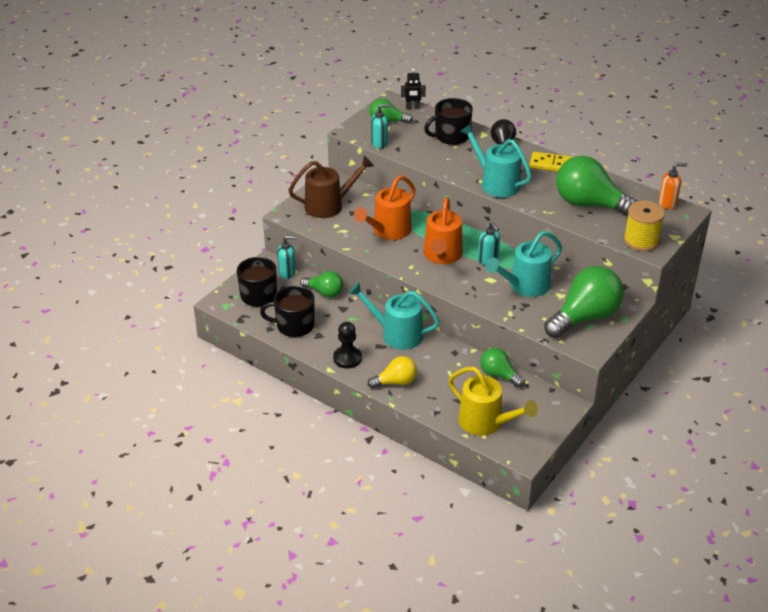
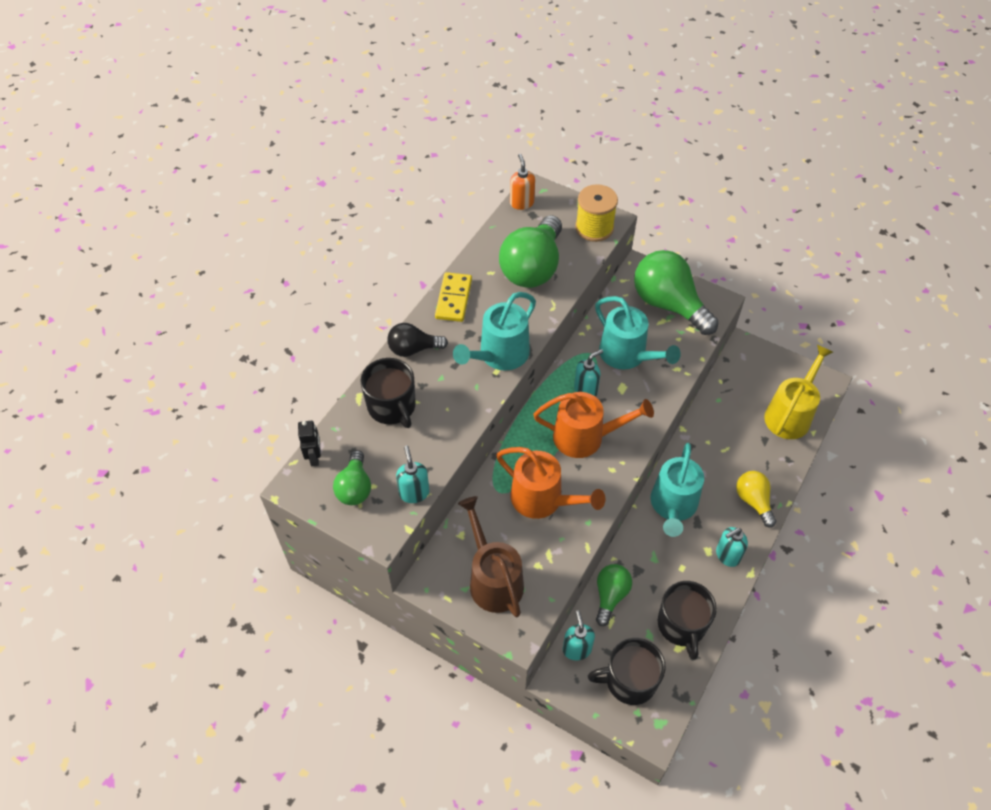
camera: 95 degrees left, 15 degrees up
(347, 358) = (727, 555): black pawn -> turquoise soap dispenser
(499, 375) = (716, 404): green light bulb -> none

